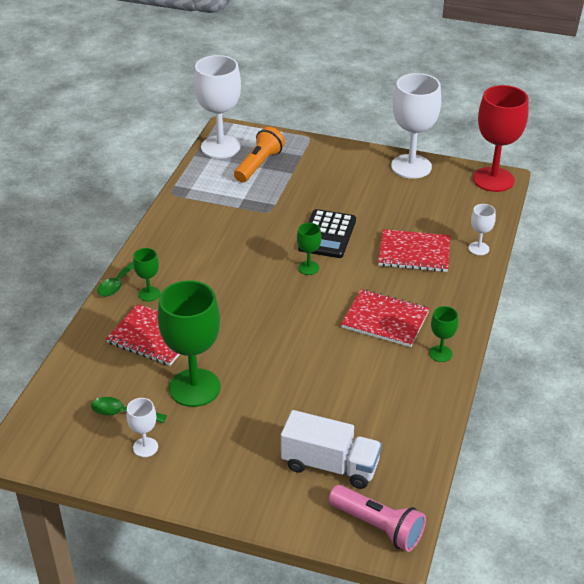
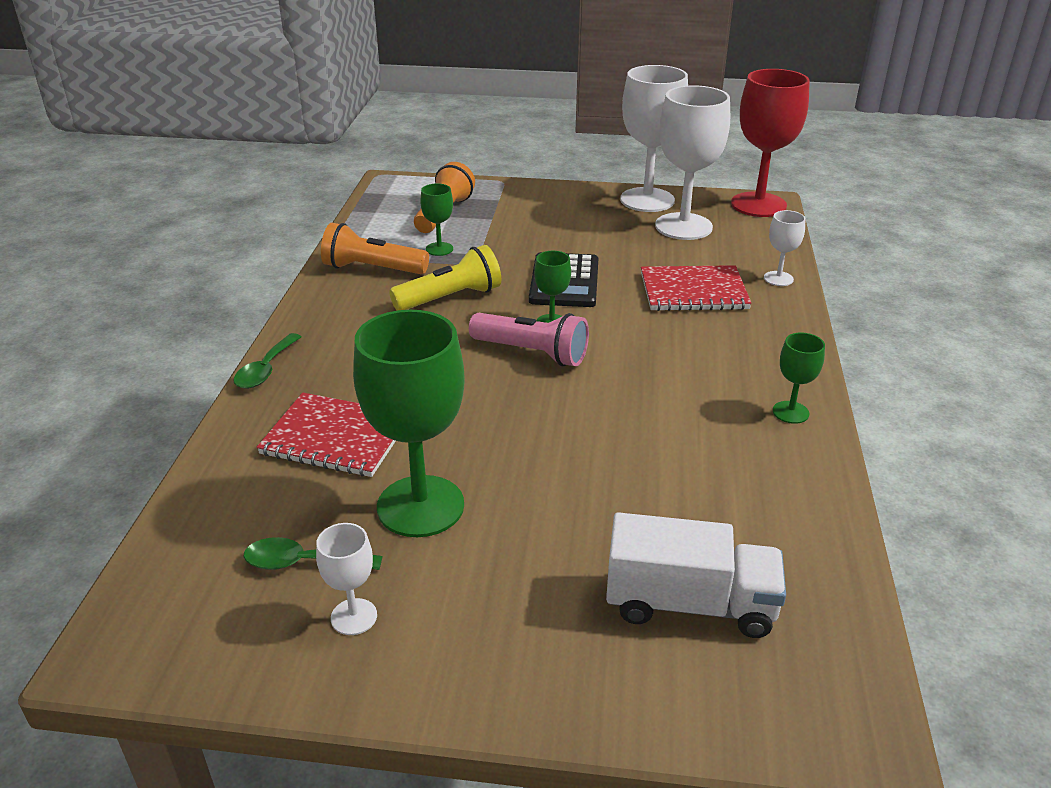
camera: 10 degrees left, 5 degrees down
(149, 294) = (318, 379): green goblet -> green goblet (439, 249)
(199, 210) = (372, 269): none -> orange flashlight
(220, 147) = (386, 199): white goblet -> white goblet (683, 226)
(246, 240) = (450, 298): none -> yellow flashlight
(378, 526) = (817, 703): pink flashlight -> pink flashlight (532, 353)
(385, 320) = (689, 376): red notebook -> none

